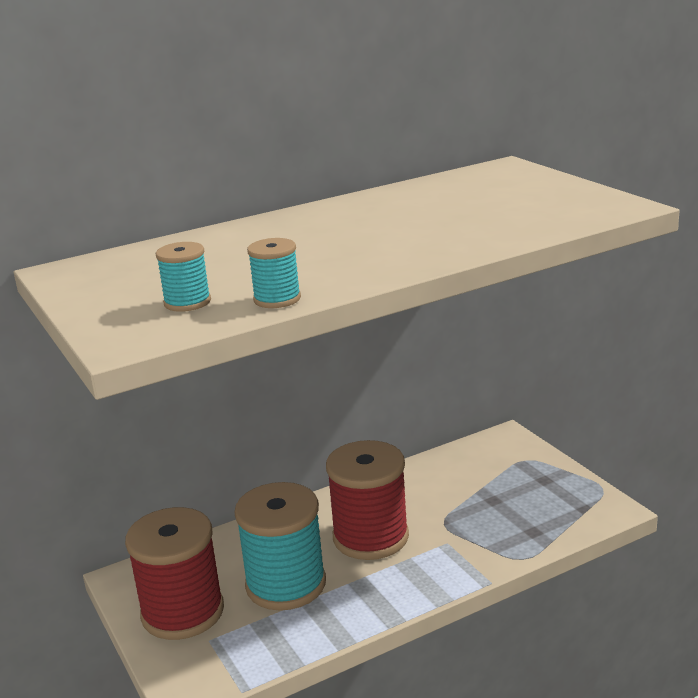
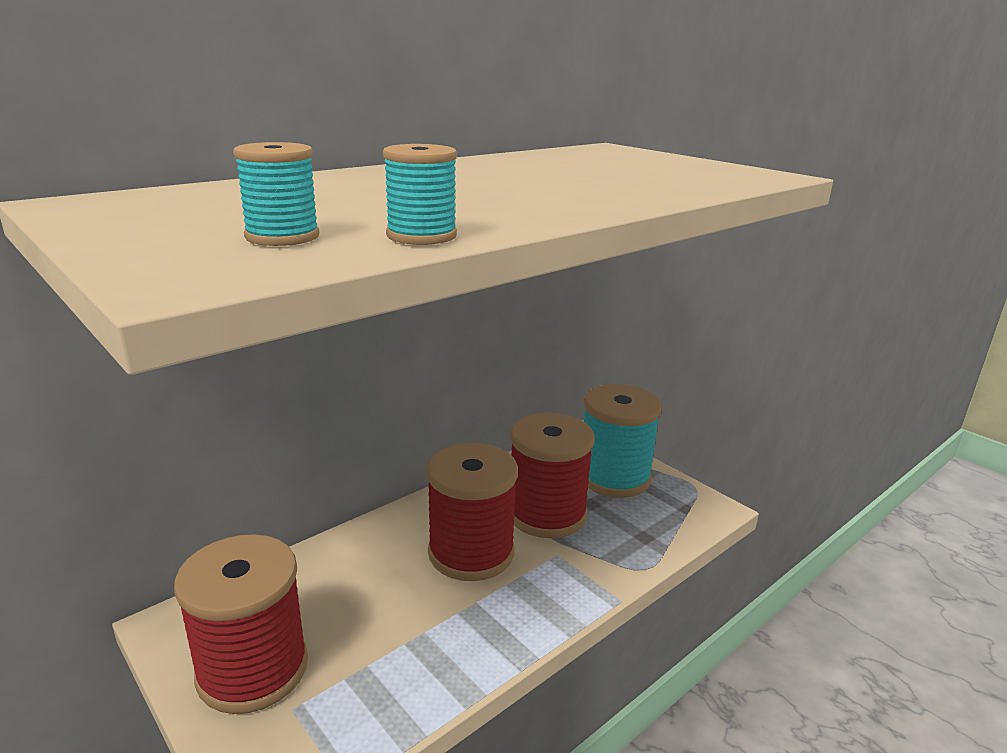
camera: 15 degrees left, 0 degrees up
(286, 584) = (382, 620): turquoise spool -> turquoise spool (614, 477)
(448, 508) = (547, 514): none -> red spool

